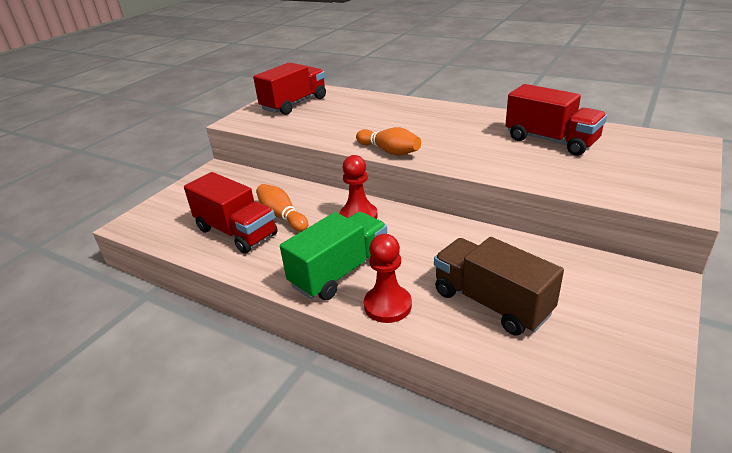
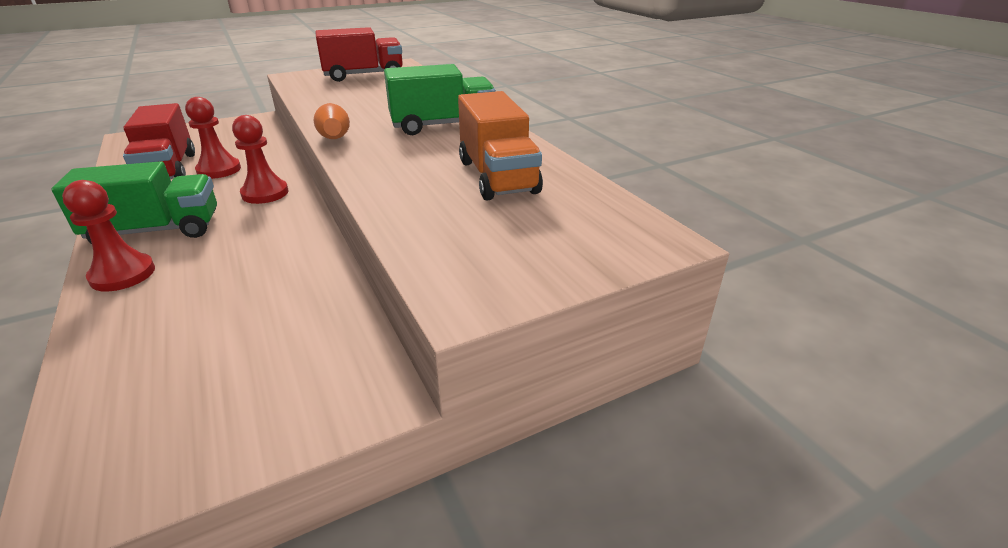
camera: 30 degrees right, 0 degrees up
(282, 216) = (219, 170): orange bowling pin -> red pawn
(444, 122) = (442, 125): none -> green truck
(491, 303) = (189, 318): brown truck -> none
(551, 141) = (497, 176): red truck -> orange truck

